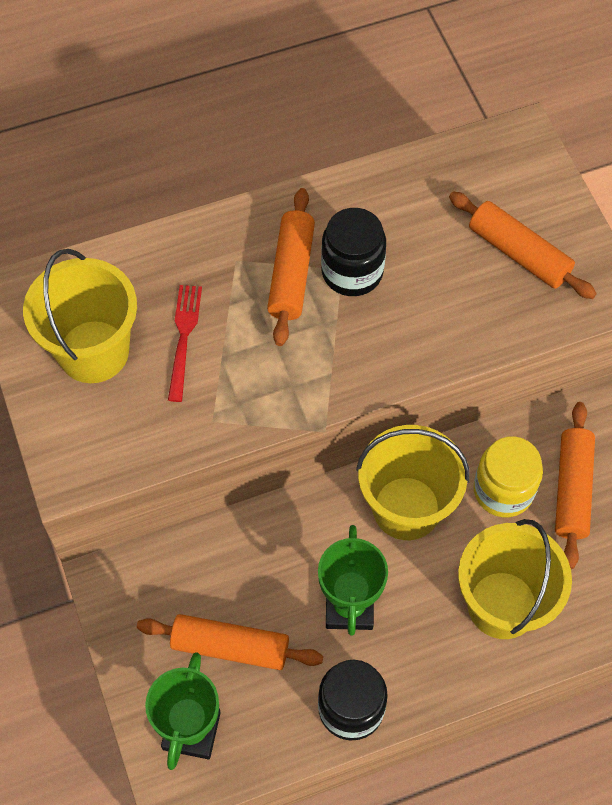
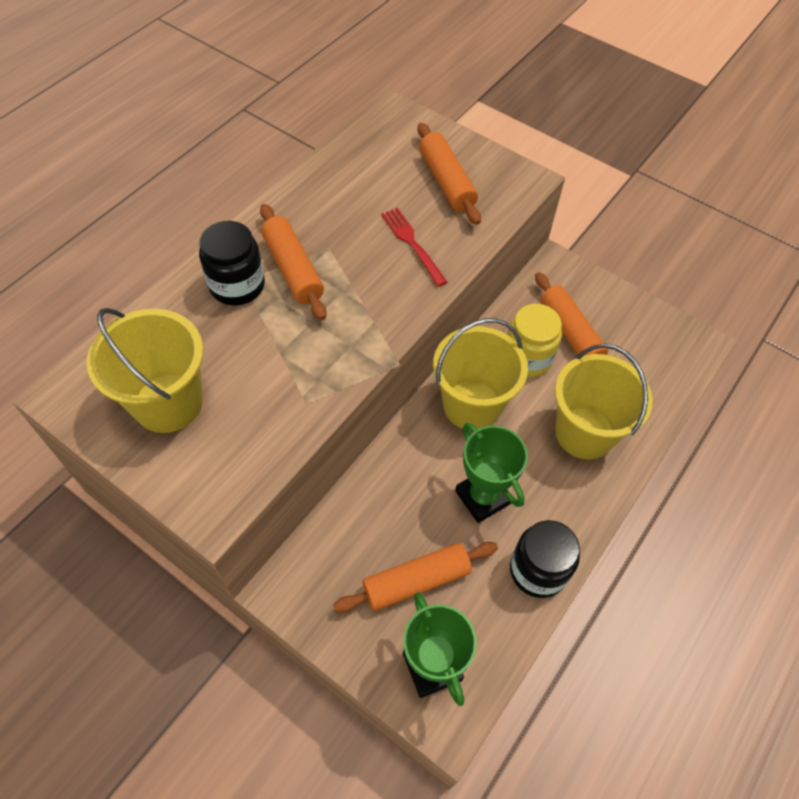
camera: 35 degrees left, 5 degrees down
(183, 337) = (238, 354): red fork -> red fork (412, 243)
(352, 272) = (338, 247): black jar -> black jar (237, 285)
(519, 253) = (446, 182): orange rolling pin -> orange rolling pin turned 60 degrees clockwise

